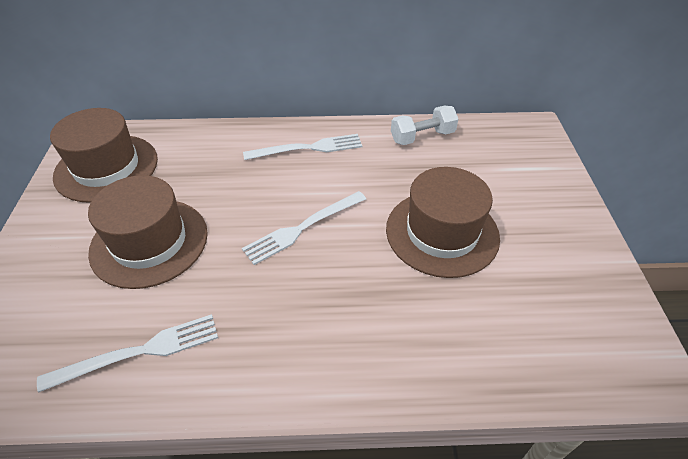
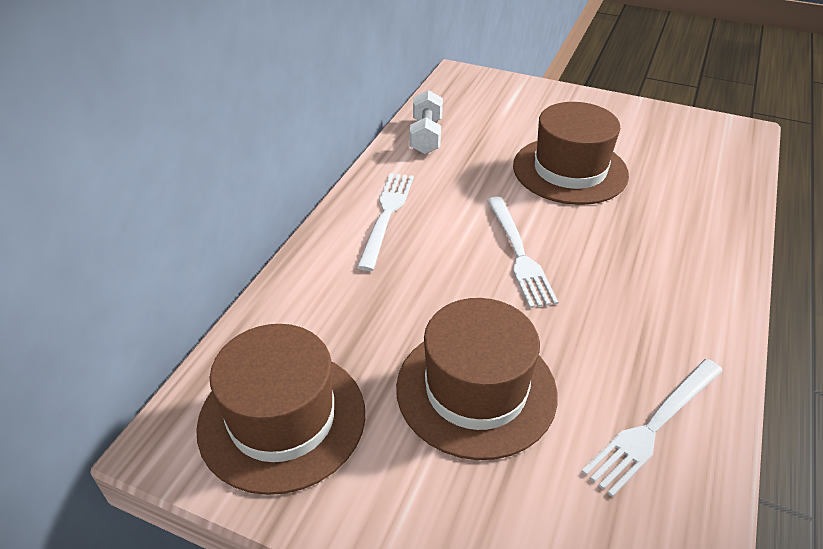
camera: 65 degrees left, 5 degrees down
(138, 352) = (653, 426): white fork -> white fork turned 135 degrees counterclockwise

